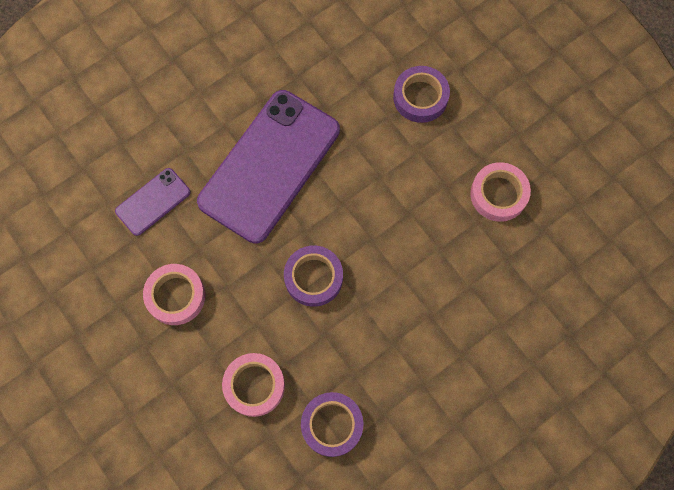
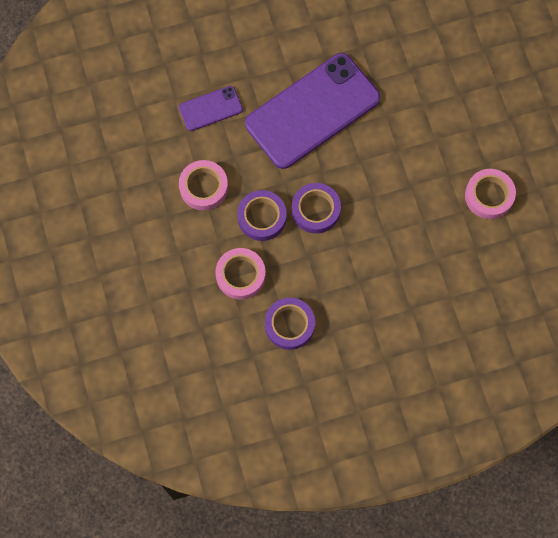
camera: 20 degrees right, 0 degrees up
(420, 97) = (455, 97): purple tape -> purple tape (262, 217)

